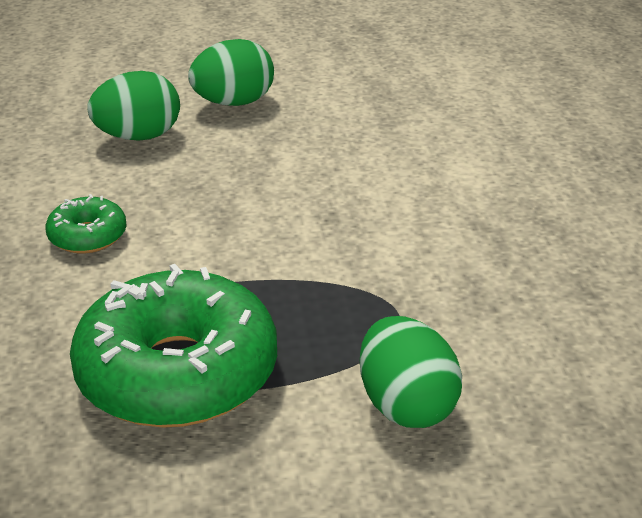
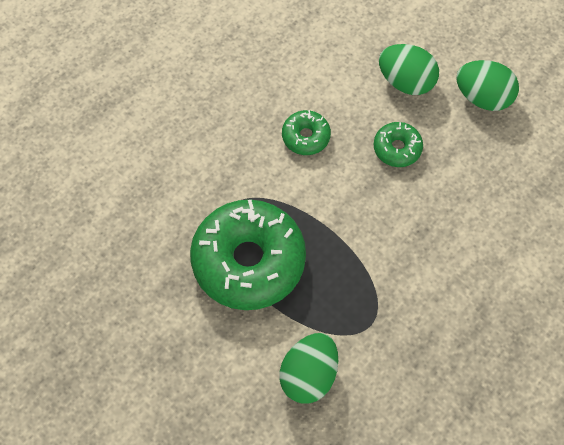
camera: 50 degrees right, 30 degrees up
(206, 181) = (397, 148): none -> green donut

